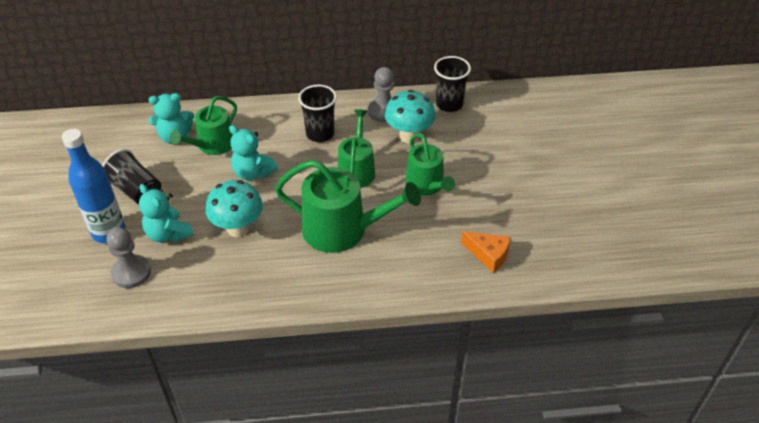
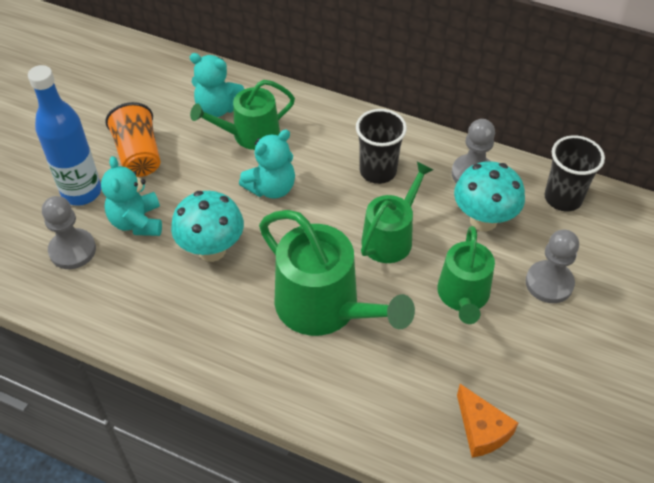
camera: 30 degrees right, 5 degrees up
(136, 190) = (138, 155): black cup -> orange cup
(253, 173) = (271, 188): turquoise teddy bear -> turquoise teddy bear turned 105 degrees counterclockwise
(473, 156) = (549, 283): none -> grey pawn

